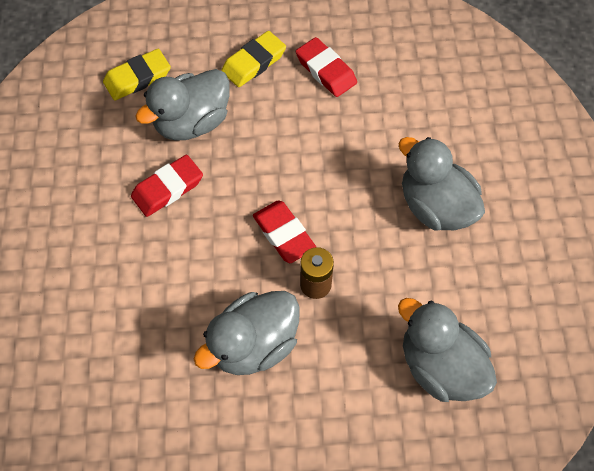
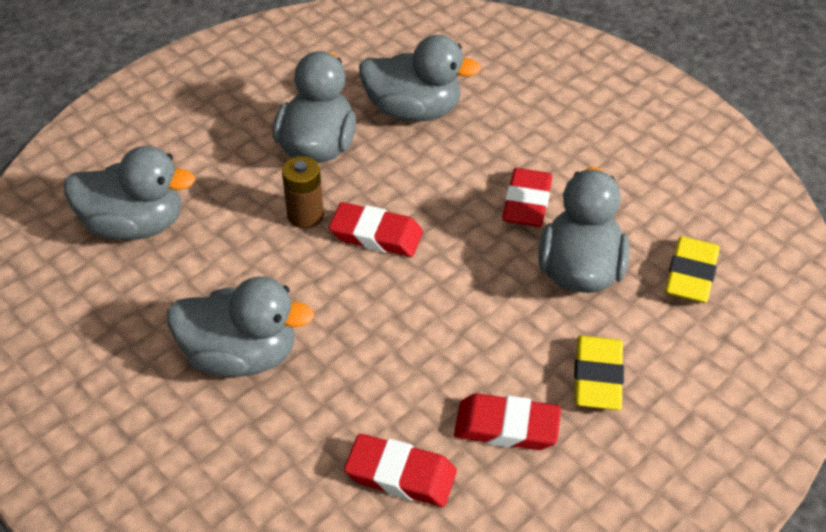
camera: 140 degrees right, 15 degrees down
(153, 327) = (413, 111): none -> grey duck
(400, 84) = (400, 475): none -> red eraser

